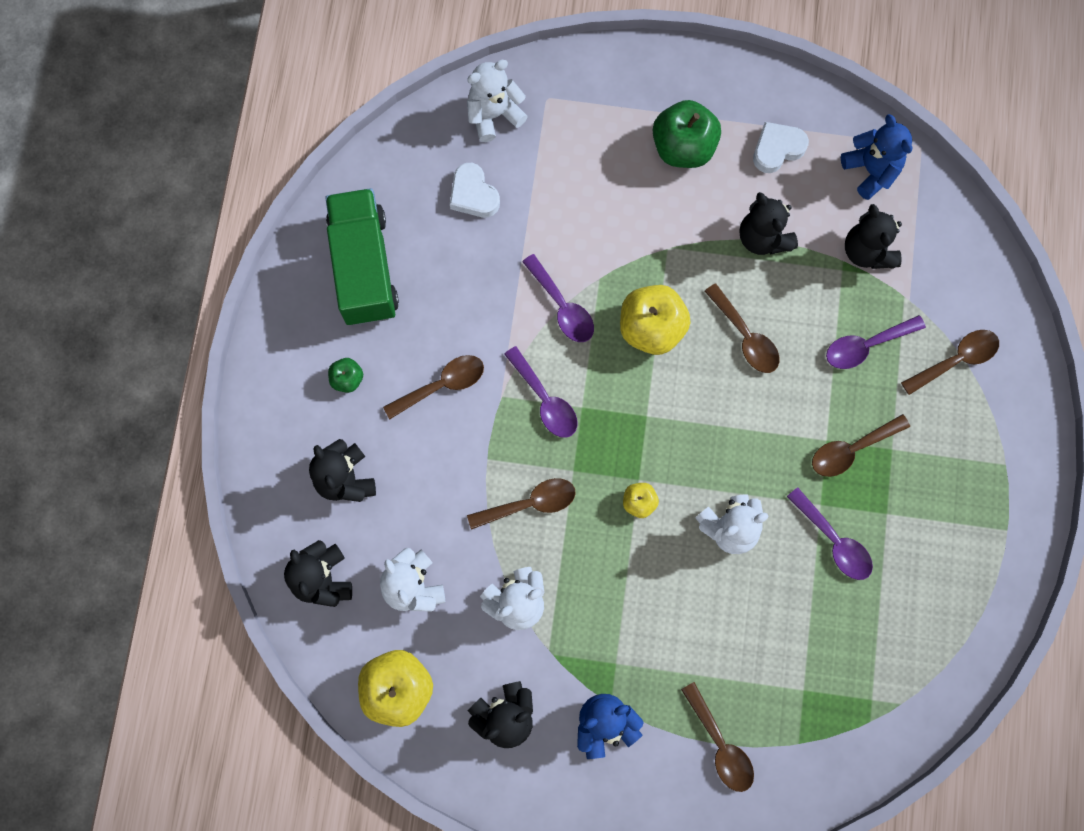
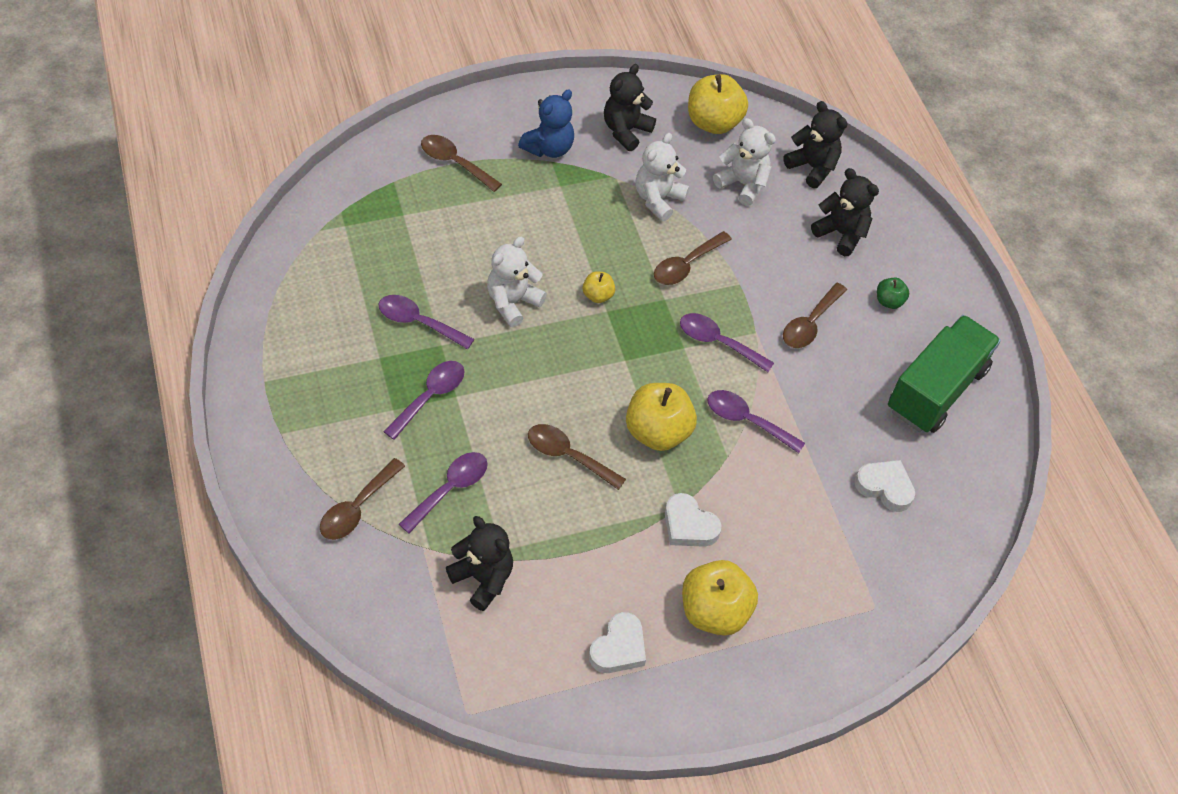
camera: 150 degrees right, 20 degrees down
(364, 267) = (936, 389): green truck -> green truck turned 105 degrees counterclockwise
(494, 115) = (914, 570): white teddy bear -> none
(667, 228) = (689, 525): none -> white heart
(683, 147) = (714, 611): green apple -> yellow apple
(763, 238) = (592, 552): black teddy bear -> none
(851, 449) = (430, 397): brown spoon -> purple spoon
(871, 170) = (511, 664): blue teddy bear -> none

